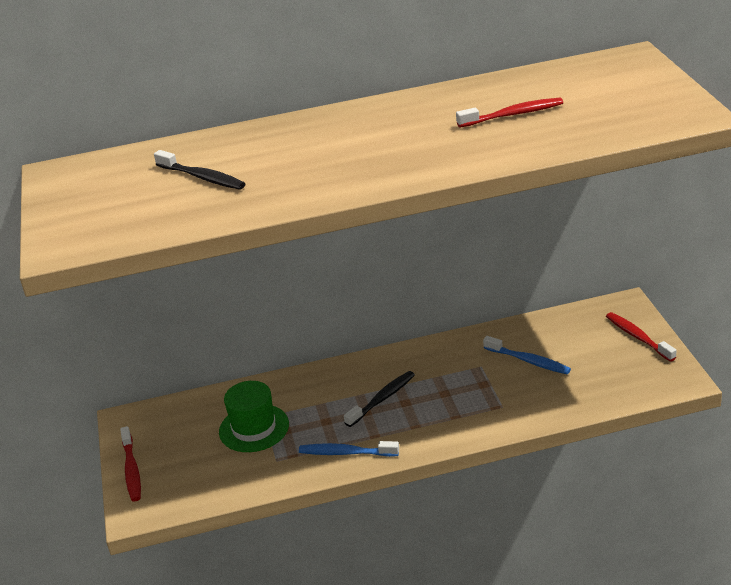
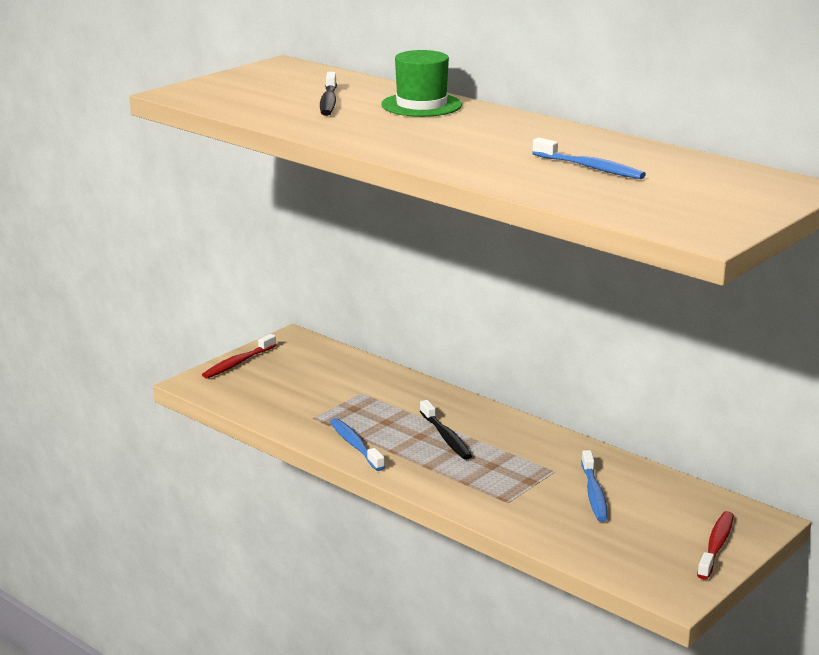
camera: 50 degrees right, 10 degrees down
(254, 428) = (341, 393): green hat -> green hat (421, 105)
(382, 399) = (446, 437): black toothbrush -> black toothbrush turned 60 degrees clockwise
(513, 115) = (590, 168): red toothbrush -> blue toothbrush

